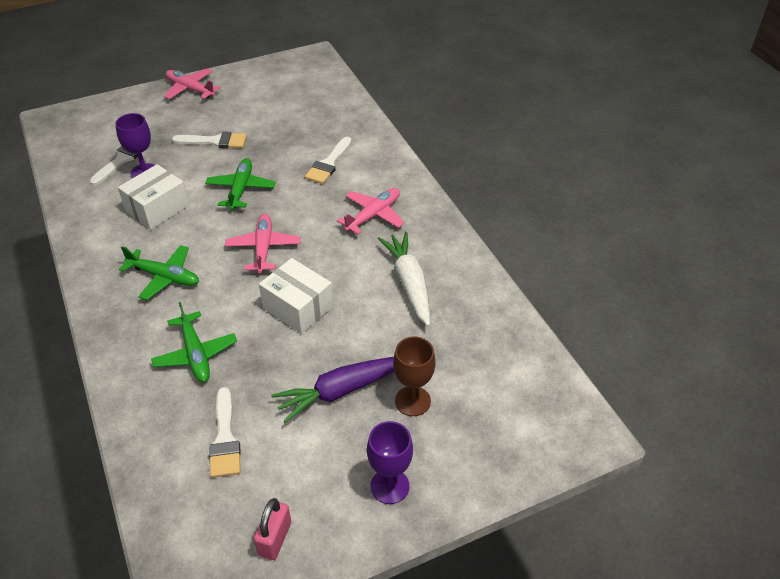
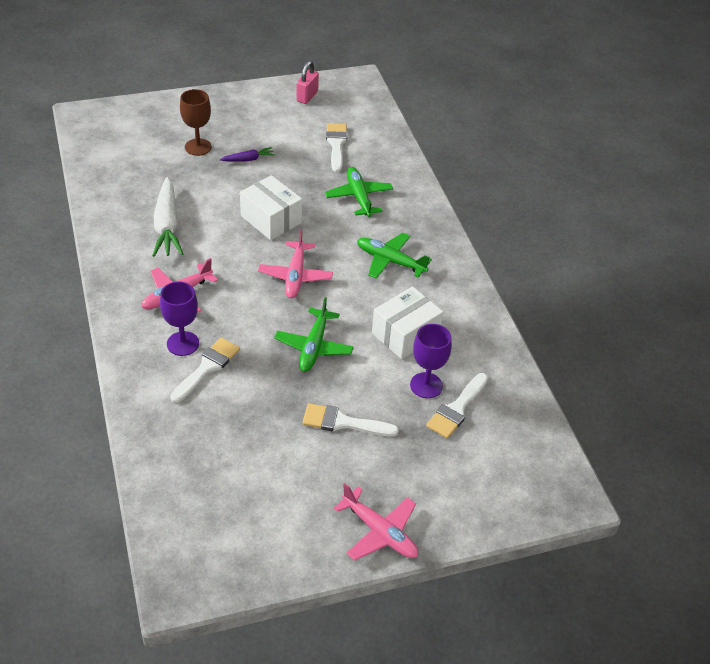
camera: 175 degrees left, 0 degrees up
(341, 391) = (248, 159): purple carrot -> purple carrot, size x0.50
(389, 486) = (230, 108): purple goblet -> purple goblet (183, 343)

